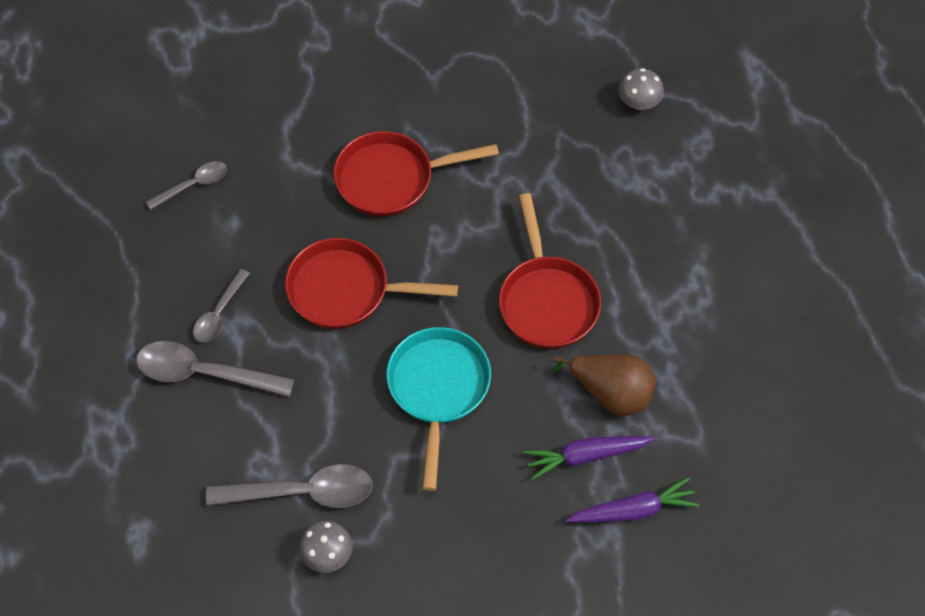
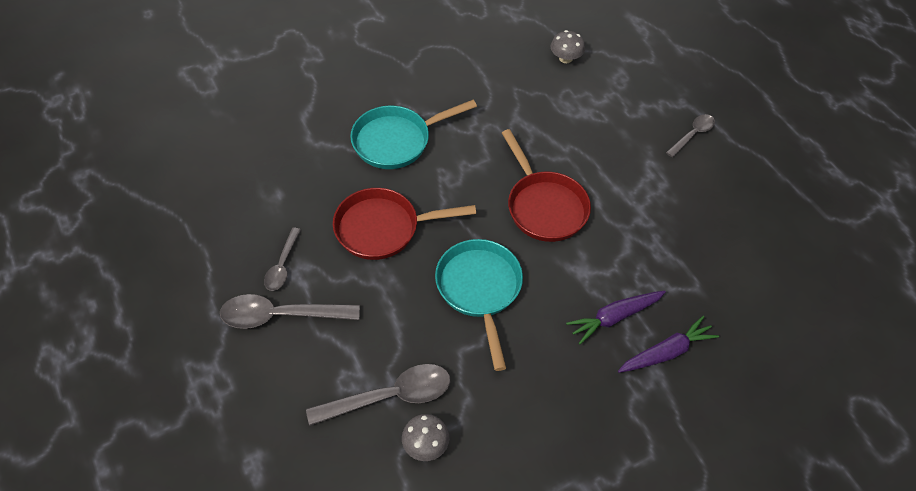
camera: 15 degrees left, 5 degrees down
(193, 185) = (238, 172): grey spoon -> grey spoon (692, 135)
(391, 179) = (396, 141): red pan -> turquoise pan
(611, 393) = (617, 265): brown pear -> none

